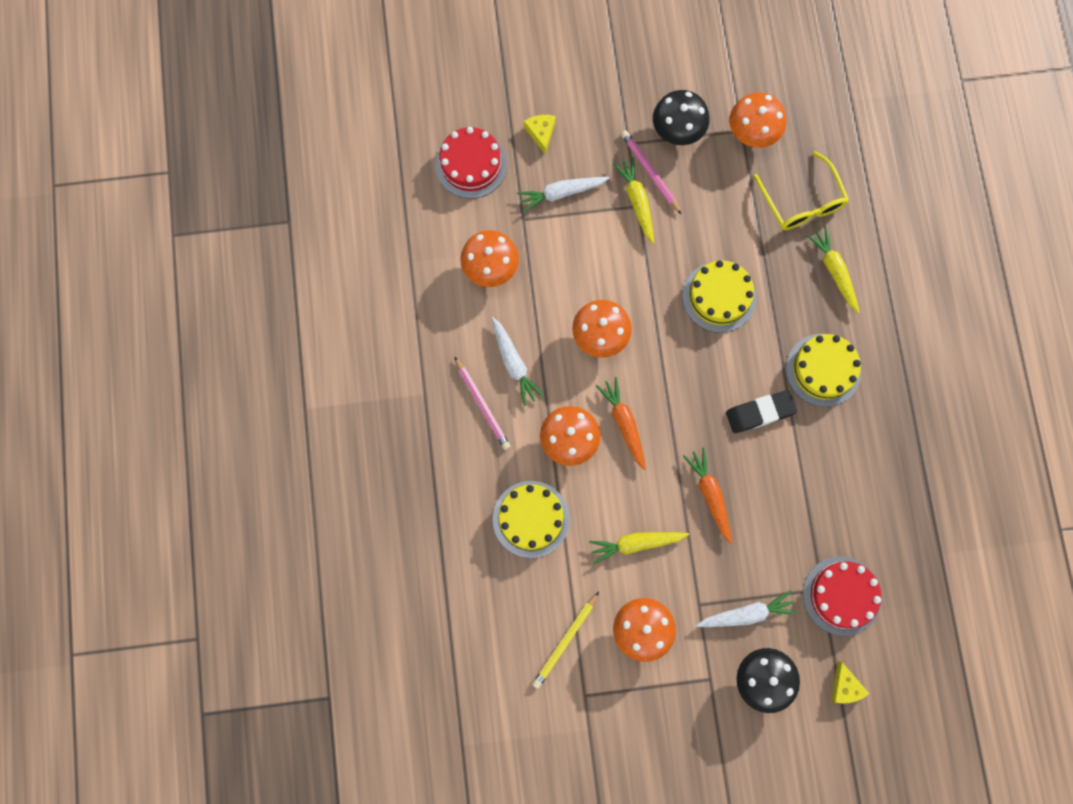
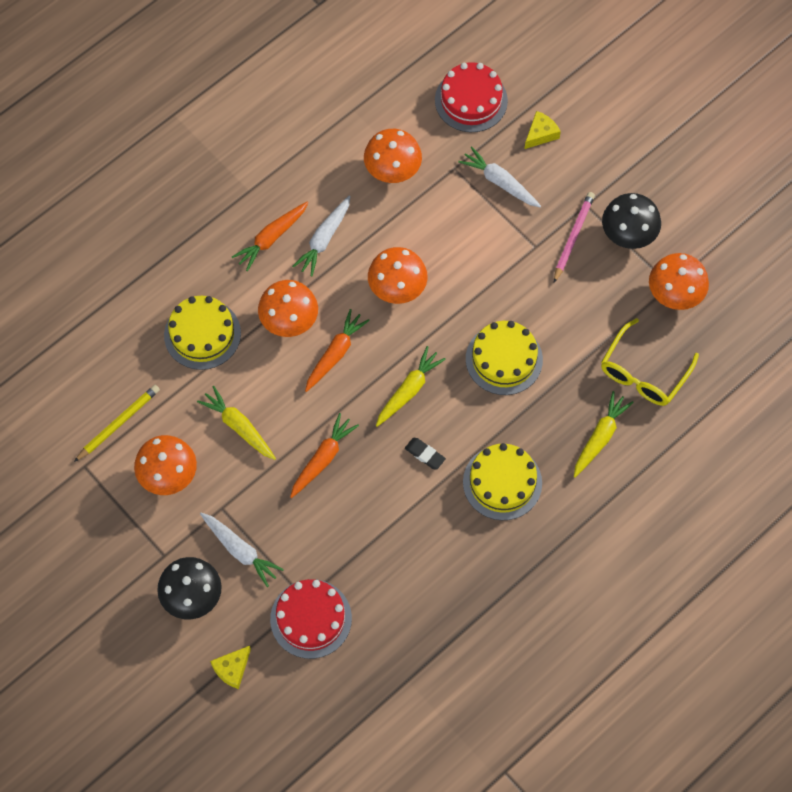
camera: 55 degrees right, 10 degrees down
(482, 405) = (271, 238): pink pencil -> orange carrot
(565, 641) = (118, 423): yellow pencil -> yellow pencil turned 135 degrees clockwise
(637, 202) = (538, 243): yellow carrot -> yellow carrot (408, 390)
(760, 413) = (425, 454): black eraser -> black eraser, size x0.60

